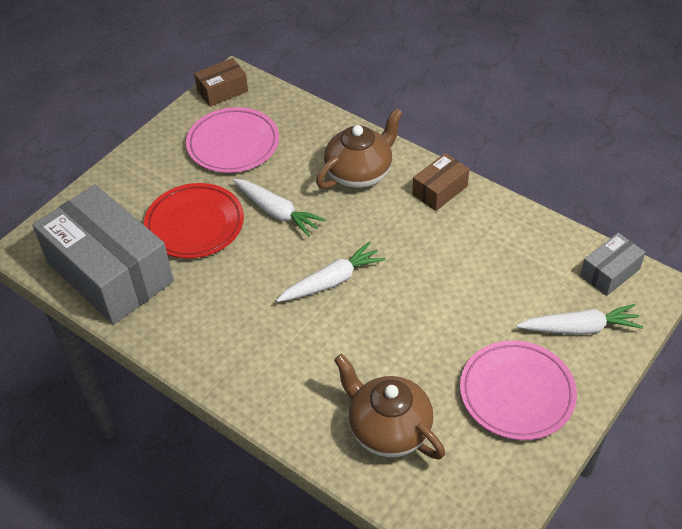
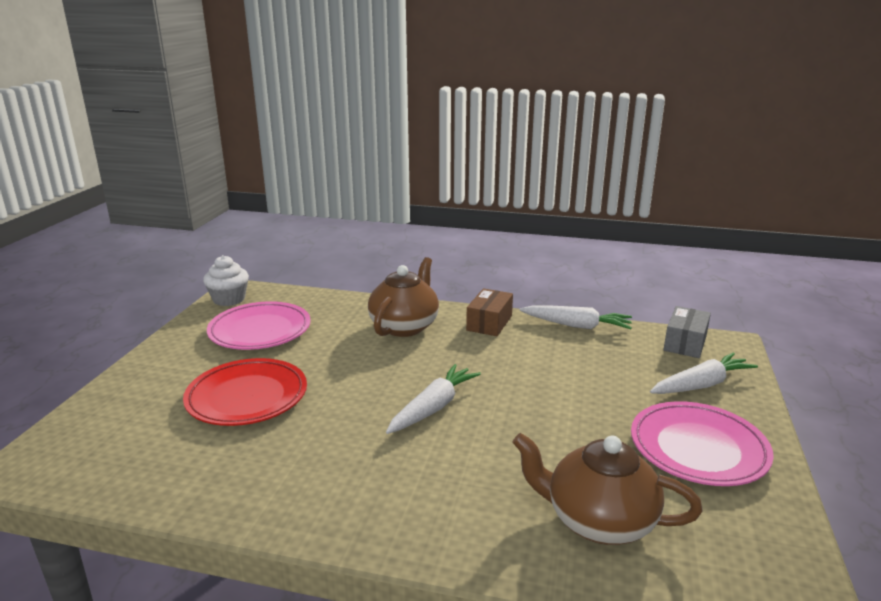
camera: 25 degrees left, 25 degrees down
(110, 272) = (153, 463): grey box -> none
(222, 91) = (229, 299): brown box -> white cupcake
(277, 212) = (337, 368): white carrot -> white carrot (577, 325)

